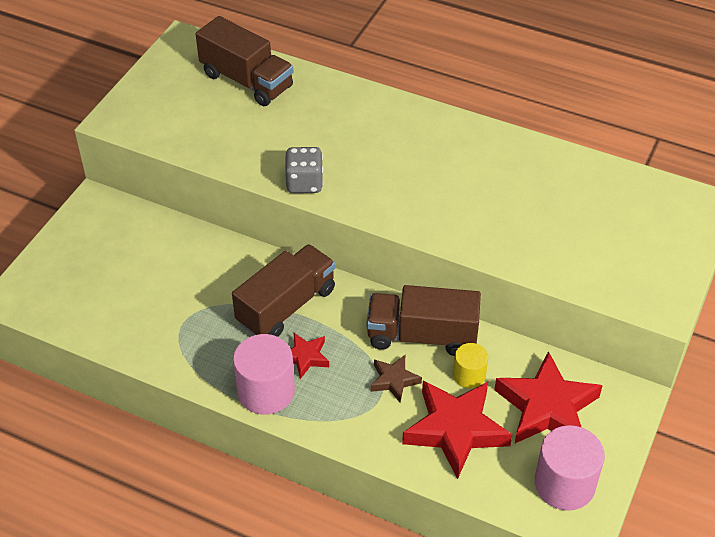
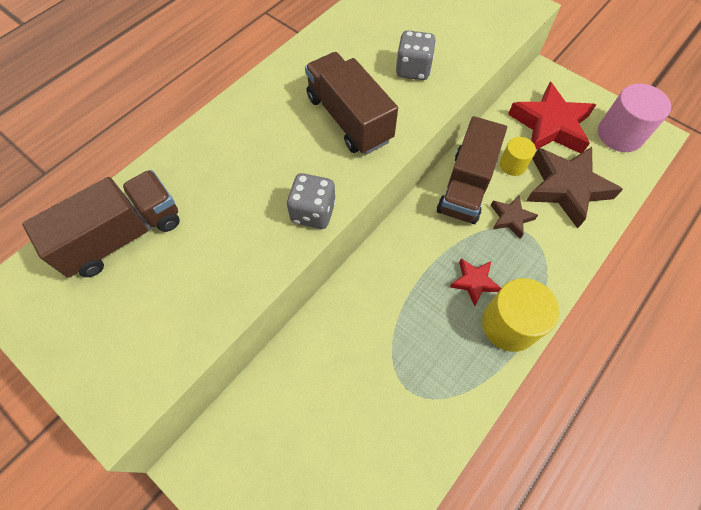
camera: 75 degrees left, 15 degrees up
(266, 391) = (509, 325): pink cylinder -> yellow cylinder
(286, 306) = (409, 285): brown truck -> brown truck (349, 119)
(455, 430) = (566, 188): red star -> brown star
(506, 221) = (413, 69): none -> grey dice

